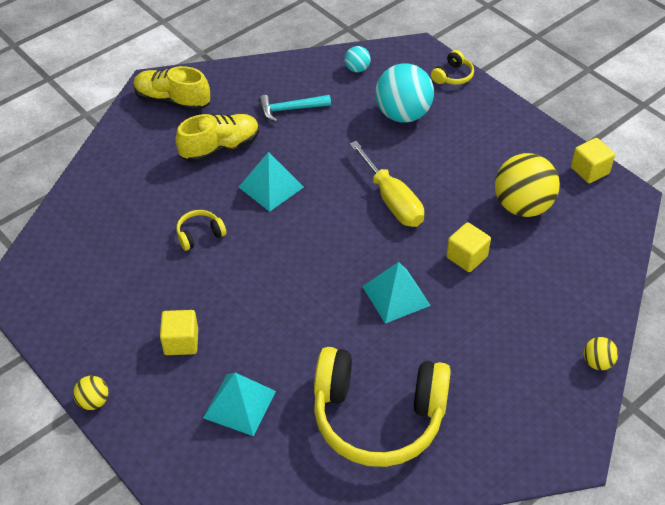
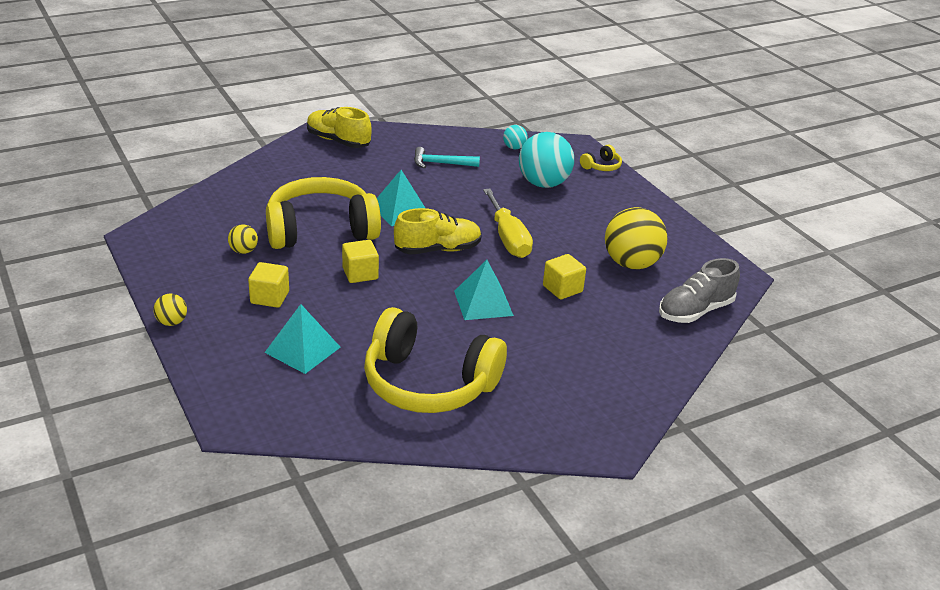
camera: 10 degrees right, 15 degrees down
(200, 235) = (321, 230): yellow headphones -> yellow headphones, size x2.50
(220, 148) = (366, 177): yellow shoe -> yellow shoe (438, 250)
(589, 170) = (707, 251): yellow cube -> yellow cube (360, 274)
(597, 362) = (660, 386): yellow ball -> yellow ball (243, 251)
(601, 255) = (695, 311): none -> grey shoe

